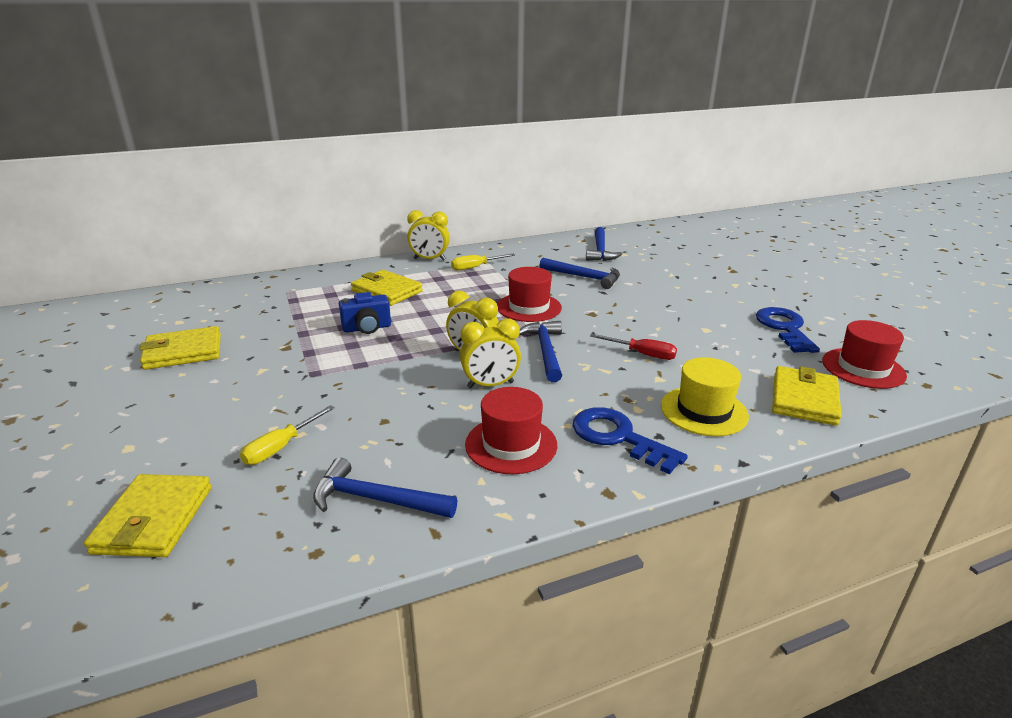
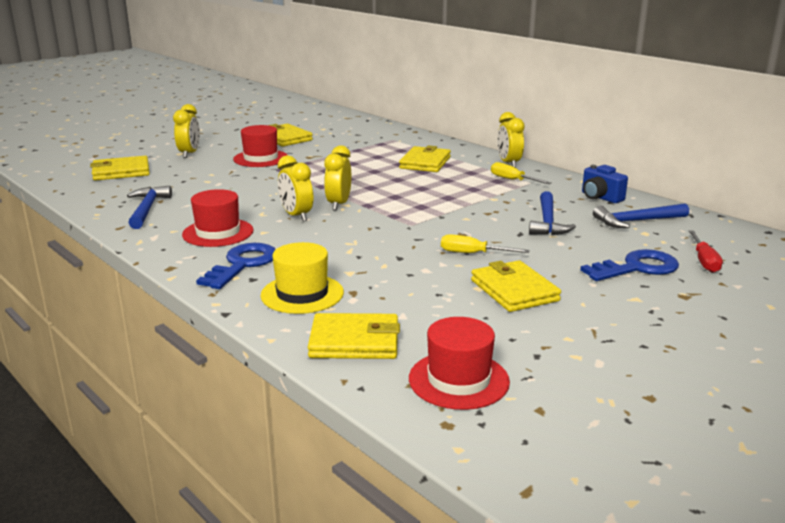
camera: 70 degrees right, 5 degrees down
(145, 438) = (189, 154): none -> yellow clock
(281, 447) = (191, 180): yellow screwdriver -> yellow screwdriver (472, 254)
(367, 328) = (355, 169): blue camera -> blue camera (600, 197)
(529, 307) = (447, 209): red hat -> red hat (261, 158)
(545, 351) = (366, 226): blue hammer -> none
(642, 354) = (392, 262): red screwdriver -> red screwdriver (704, 261)
(715, 318) = (514, 290): none -> yellow wallet
(784, 328) = (528, 331): blue key -> blue key (637, 268)

